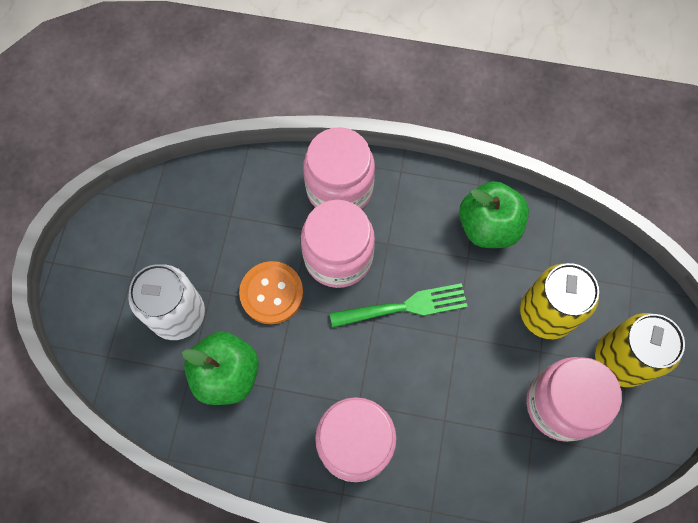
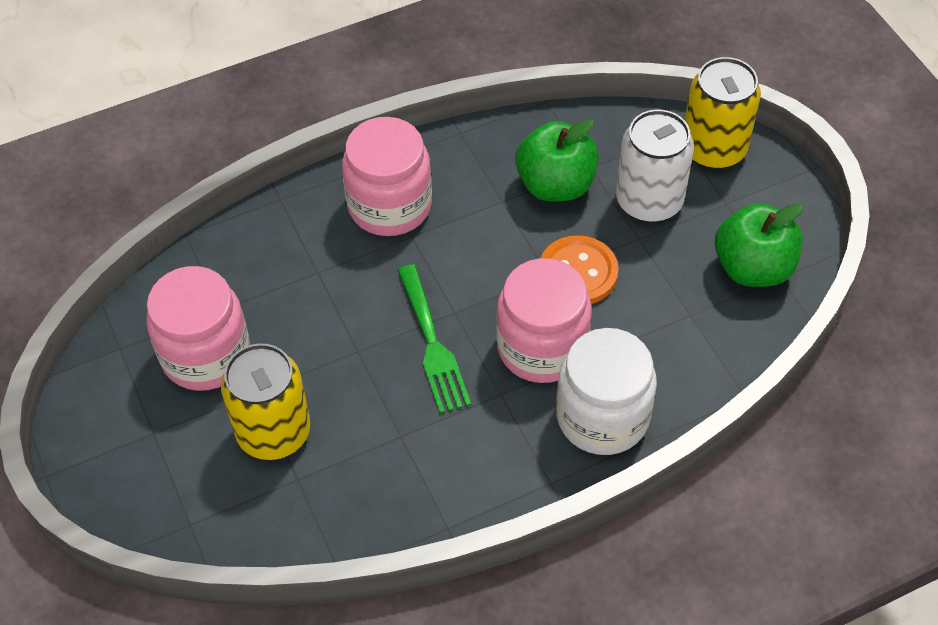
camera: 145 degrees right, 15 degrees down
(339, 188) = (602, 417): pink jar -> white jar
(404, 307) = (432, 344): green fork -> green fork turned 60 degrees counterclockwise
(488, 226) = (401, 485): green apple -> green apple (753, 268)
(621, 359) = (163, 436): yellow can -> yellow can (713, 149)

